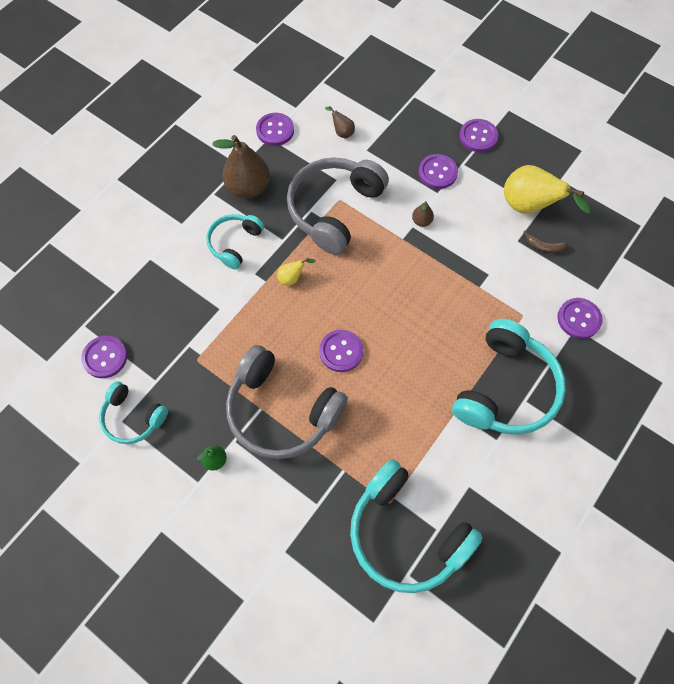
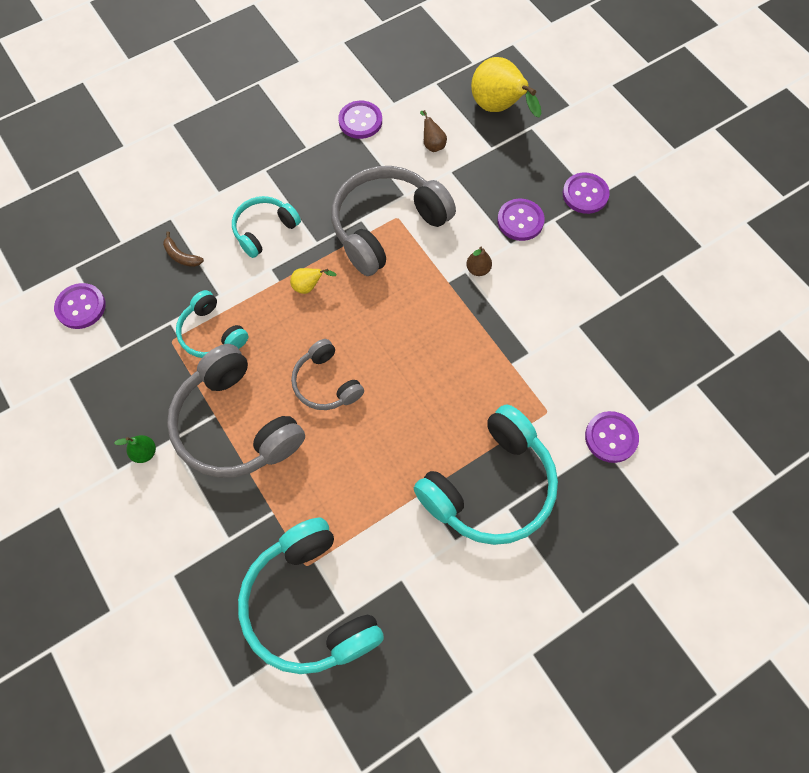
camera: 20 degrees right, 0 degrees up
(133, 417) = (82, 378): turquoise headphones -> turquoise headphones (212, 333)
(248, 187) = (305, 174): brown pear -> none
(341, 351) = (326, 383): purple button -> grey headphones
(529, 207) = (609, 292): yellow pear -> yellow pear (499, 109)
(544, 247) = (606, 342): brown banana -> brown banana (181, 256)

